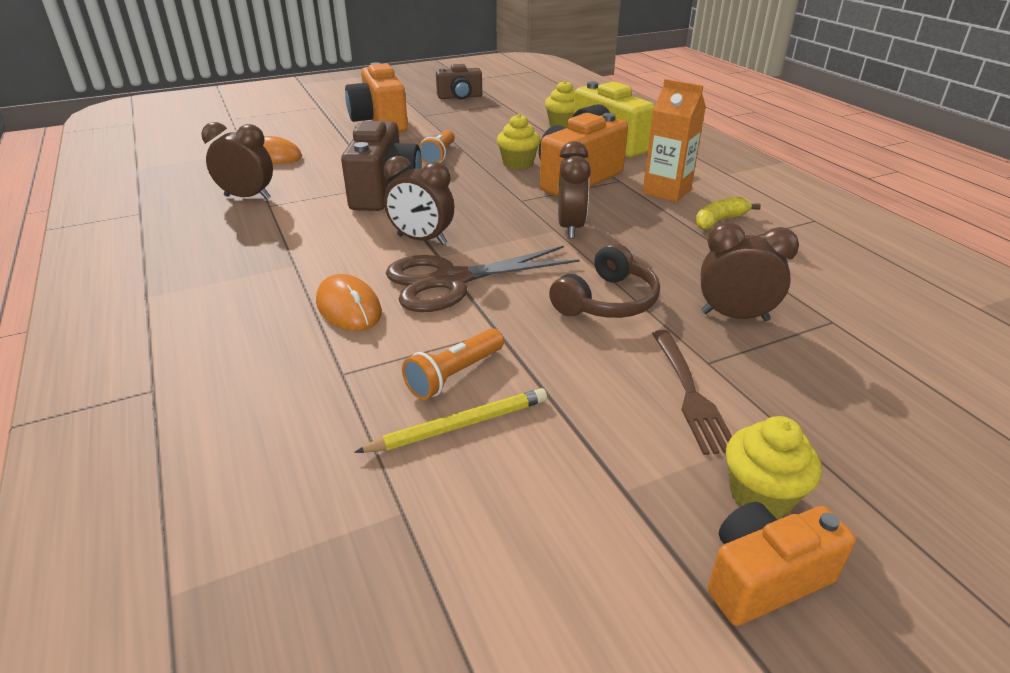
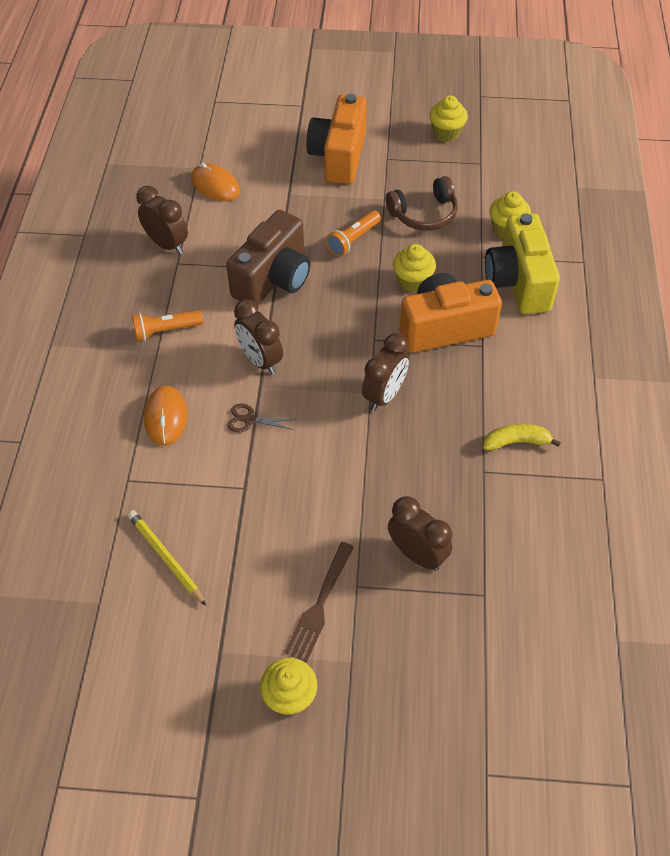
camera: 30 degrees right, 20 degrees up
(451, 281) = (249, 420): brown scissors -> brown scissors, size x0.43
(454, 375) = (190, 515): orange flashlight -> orange flashlight (166, 330)
(459, 425) = (166, 558): yellow pencil -> yellow pencil turned 135 degrees counterclockwise
(460, 97) = (446, 133): brown camera -> yellow cupcake
(607, 301) = (340, 494): brown headphones -> brown headphones (424, 214)
(666, 191) = (509, 381): orange carton -> none
(764, 578) = (243, 741): orange camera -> none

